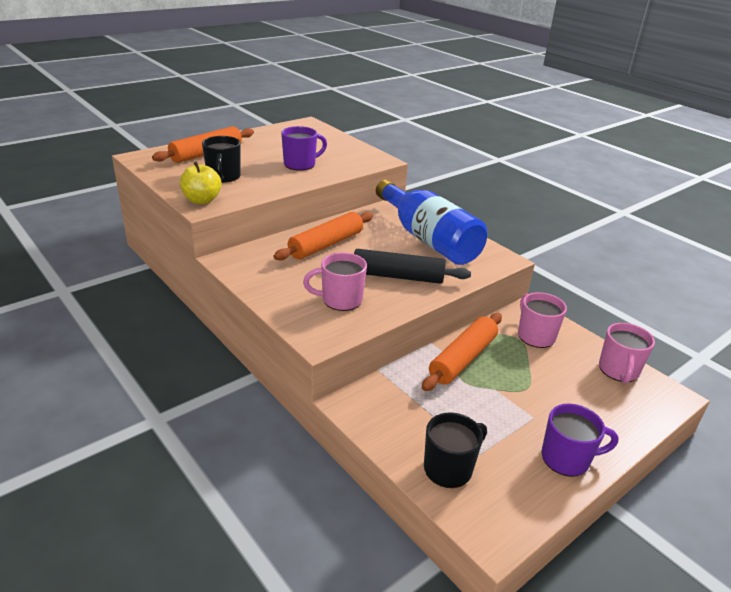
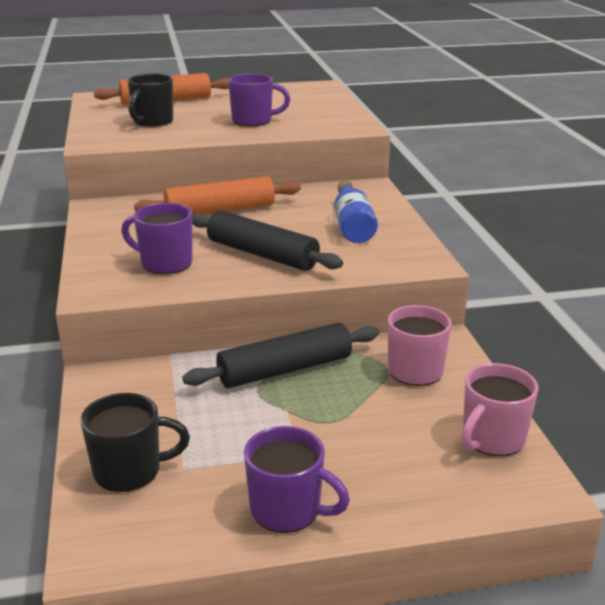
camera: 30 degrees right, 5 degrees down
(202, 200) = (100, 138): yellow apple -> none
(340, 300) = (165, 263): pink mug -> purple mug
(428, 239) = (352, 226): blue bottle -> blue bottle, size x0.56
(463, 359) = (285, 370): orange rolling pin -> black rolling pin

